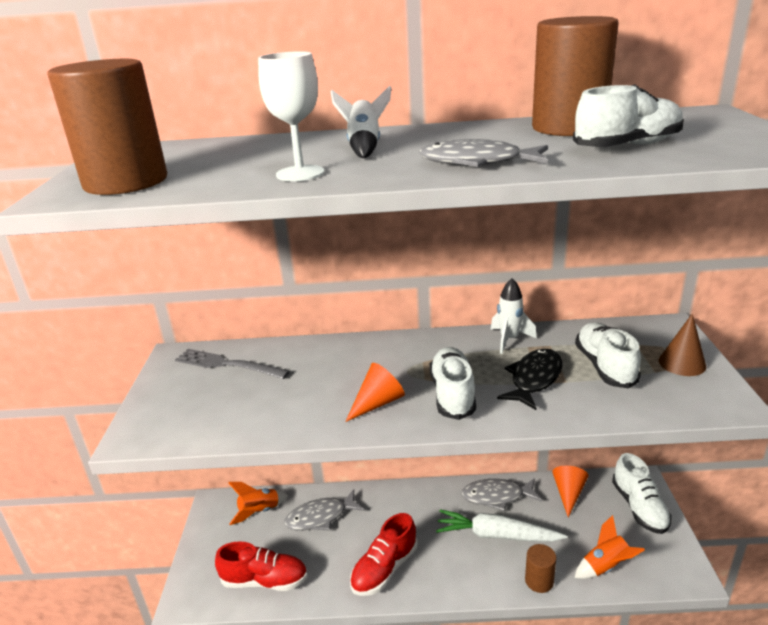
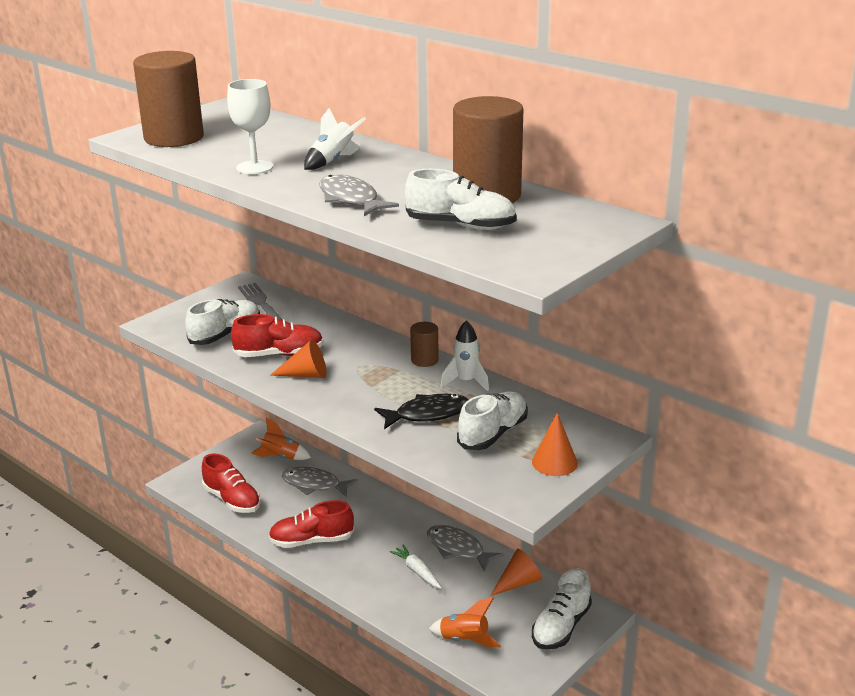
camera: 40 degrees right, 0 degrees up
(320, 398) = (279, 354): none -> red shoe
(452, 394) = (358, 394): white shoe -> white shoe (225, 335)
(496, 535) = (417, 571): white carrot -> white carrot, size x0.59
(539, 581) = (402, 615): brown cylinder -> brown cylinder (424, 360)
(682, 363) = (554, 462): brown cone -> orange cone

